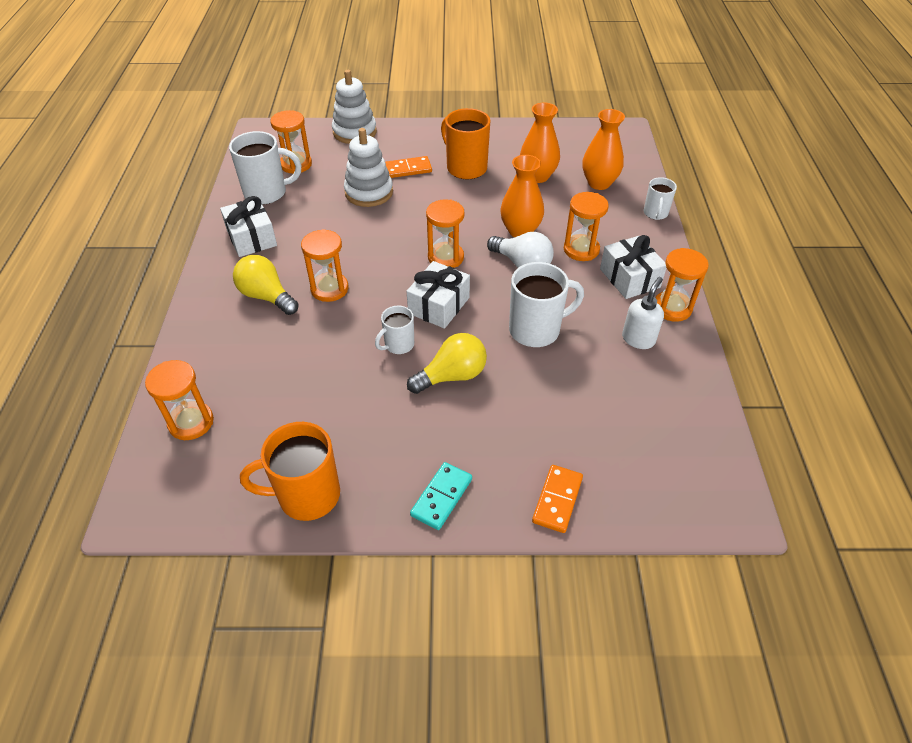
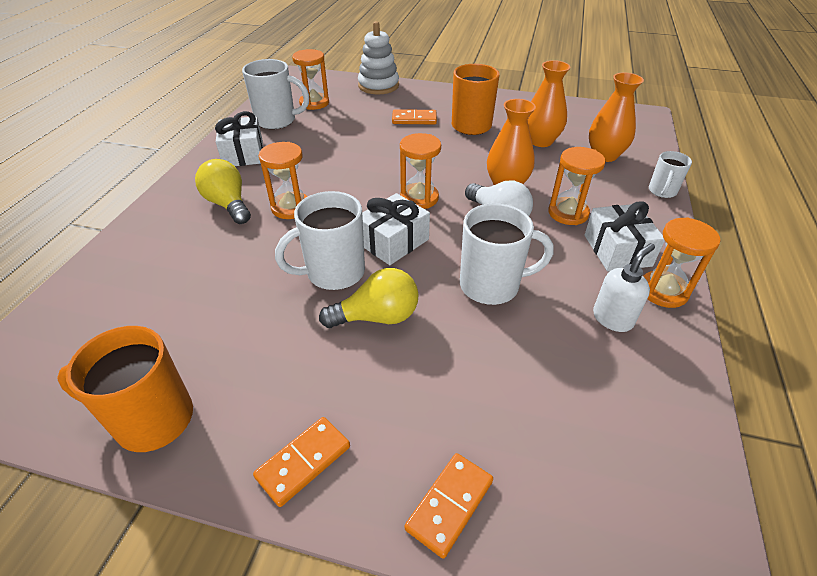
camera: 15 degrees right, 5 degrees down
(191, 422) = (85, 309): orange hourglass -> none
(369, 192) = (369, 132): white stacking toy -> none
(398, 345) = (333, 273): white mug -> white mug, size x1.74
(442, 497) = (303, 462): turquoise domino -> orange domino

